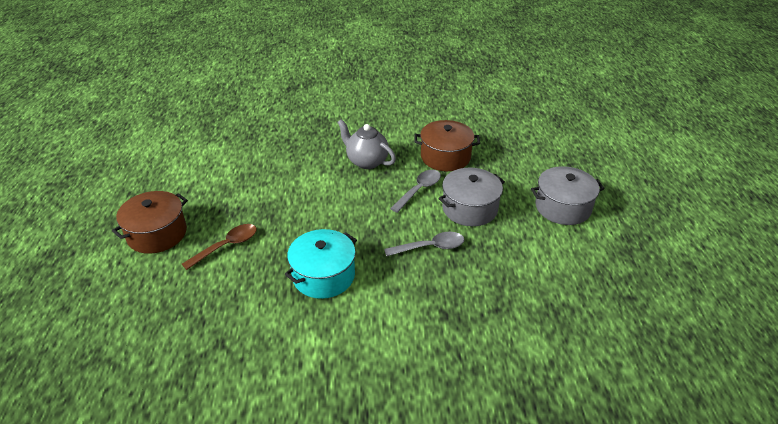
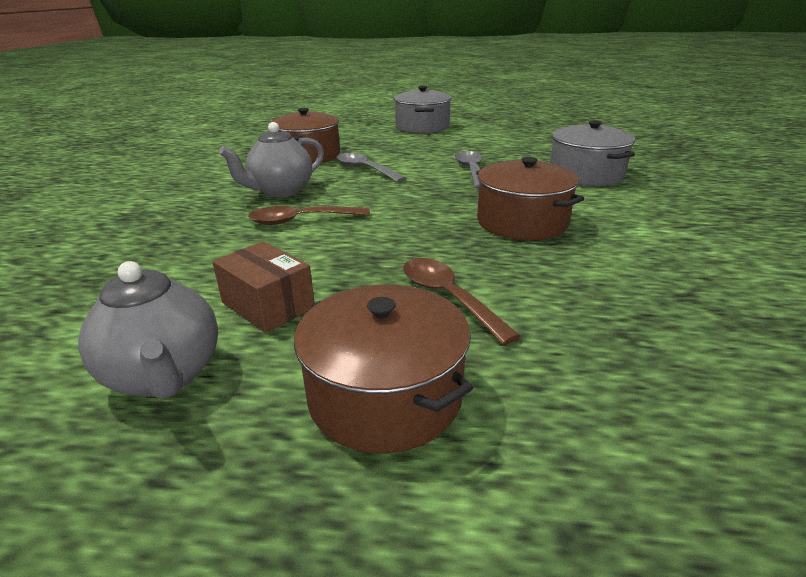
camera: 80 degrees left, 10 degrees down
(178, 178) = (165, 376): none -> grey teapot
(225, 190) = (268, 305): none -> brown box
(320, 180) = (301, 220): none -> brown spoon
(323, 275) = (522, 222): turquoise pot -> brown pot
(470, 208) = (410, 153): grey pot -> grey pot (586, 175)

